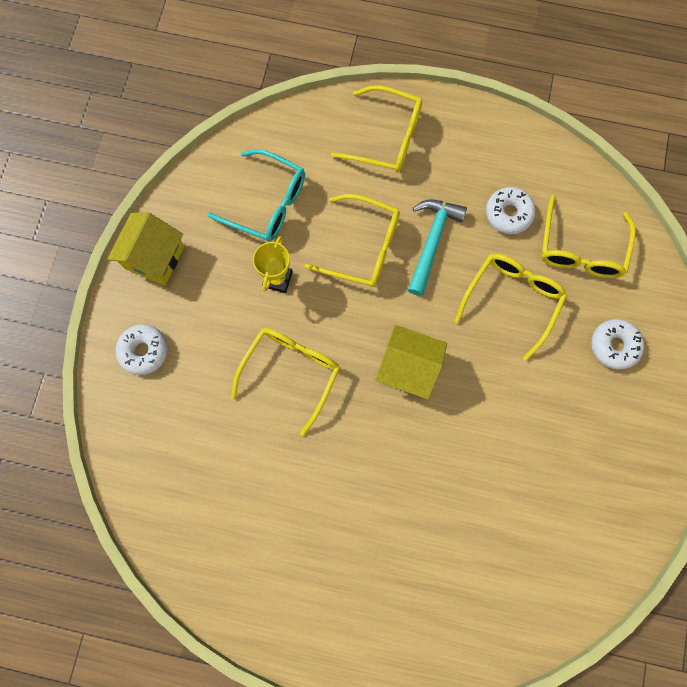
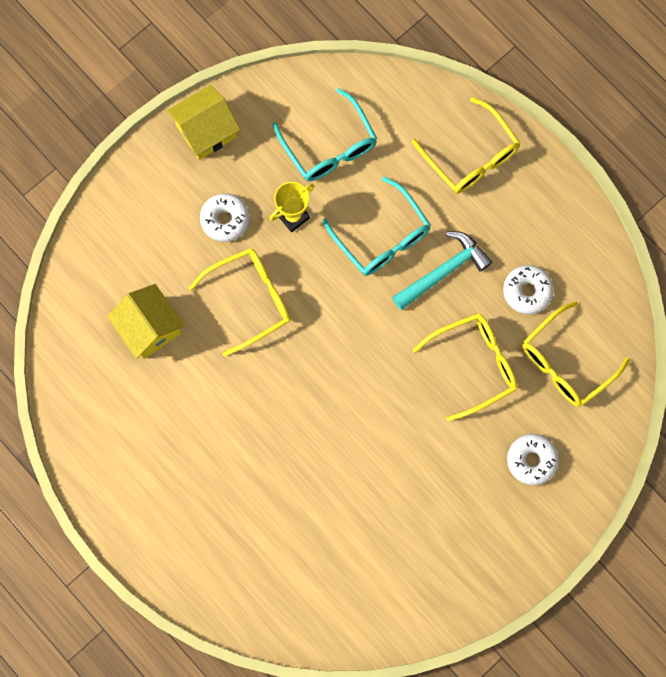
camera: 35 degrees right, 0 degrees up
(144, 351) = (146, 203): white donut -> white donut (225, 219)
(362, 247) = (382, 237): yellow glasses -> turquoise glasses
(408, 367) = (347, 360): yellow house -> yellow house (150, 328)

